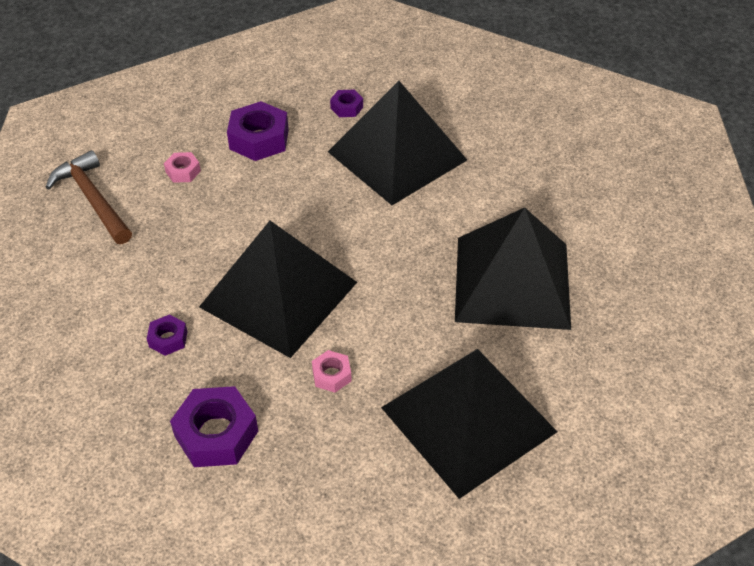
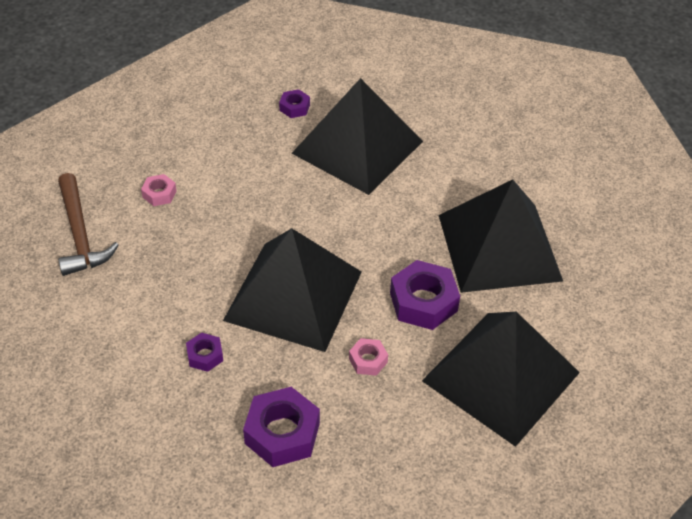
camera: 15 degrees left, 0 degrees up
(93, 199) = (80, 235): brown hammer -> brown hammer turned 150 degrees counterclockwise
(259, 139) = (221, 151): purple nut -> purple nut (423, 302)

